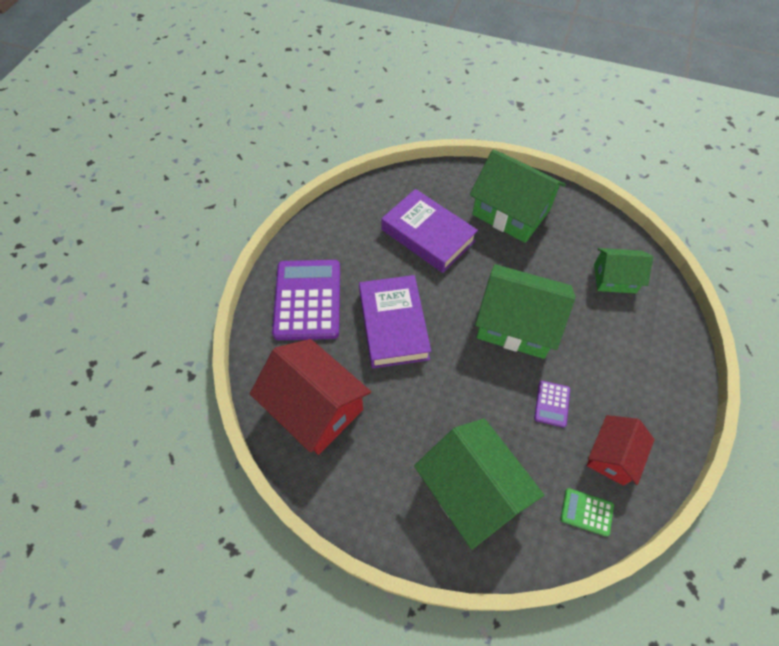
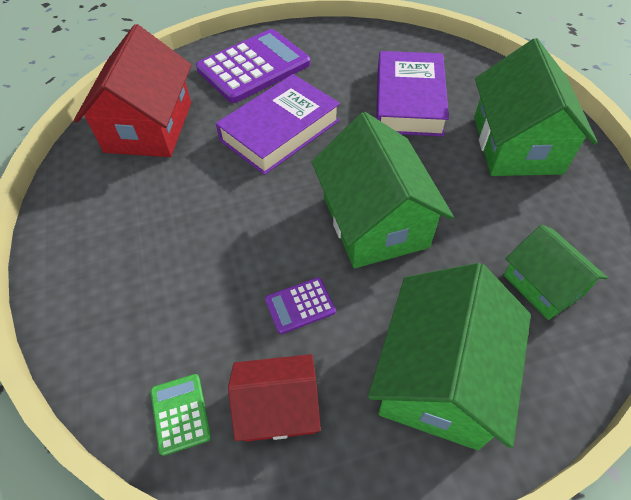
camera: 55 degrees right, 5 degrees down
(472, 490) = (138, 284): green house -> green house (439, 377)

